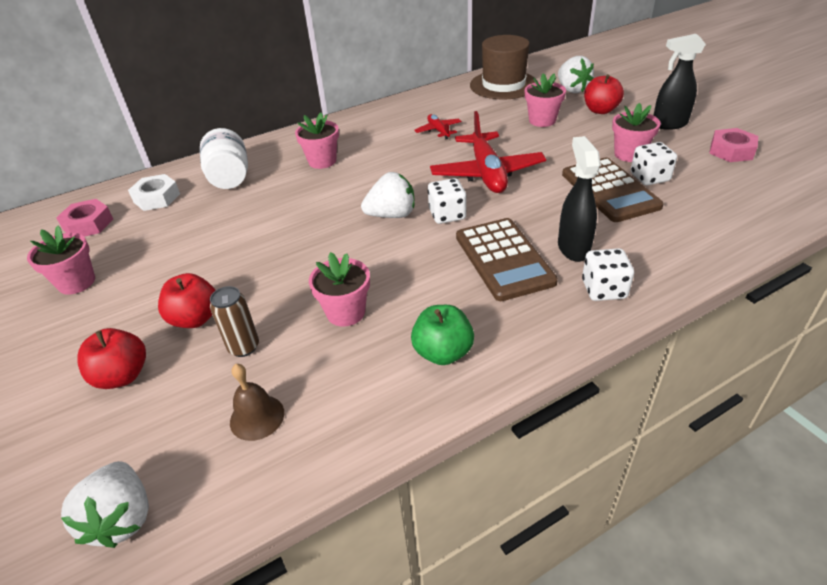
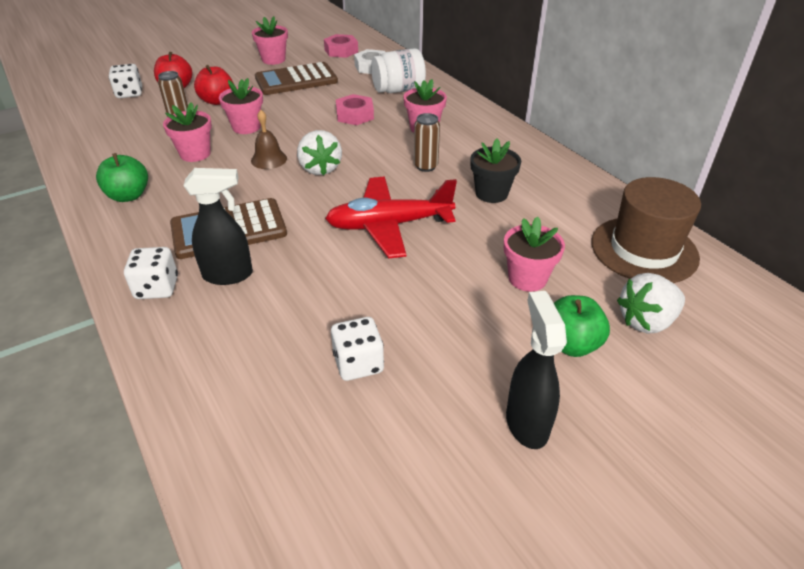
camera: 85 degrees right, 0 degrees up
(122, 518) = (74, 104): white strawberry -> none
(257, 417) = (115, 131): brown bell -> brown bell (269, 159)
(394, 159) = (426, 166): none -> brown can
(438, 131) = (491, 193): red plane -> black flower pot
(447, 215) = (312, 198): white dice -> white dice (129, 93)
(600, 110) = (570, 344): red apple -> green apple
(609, 190) = (333, 319): brown calculator -> brown calculator (296, 80)
(629, 154) = (425, 354): pink flower pot -> pink flower pot (246, 127)
(731, 151) = (429, 489): pink nut -> pink nut (355, 115)

